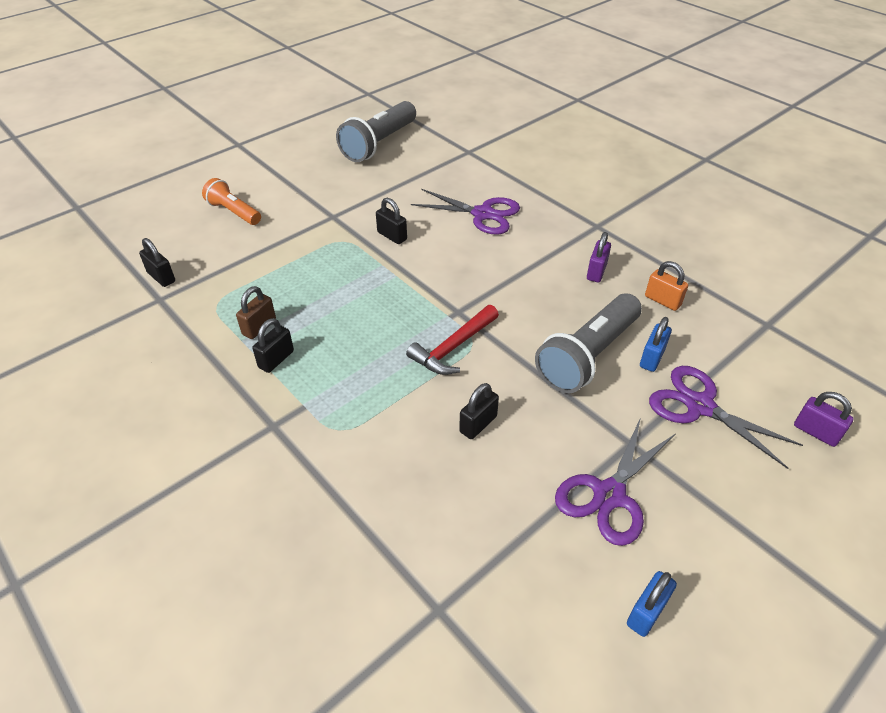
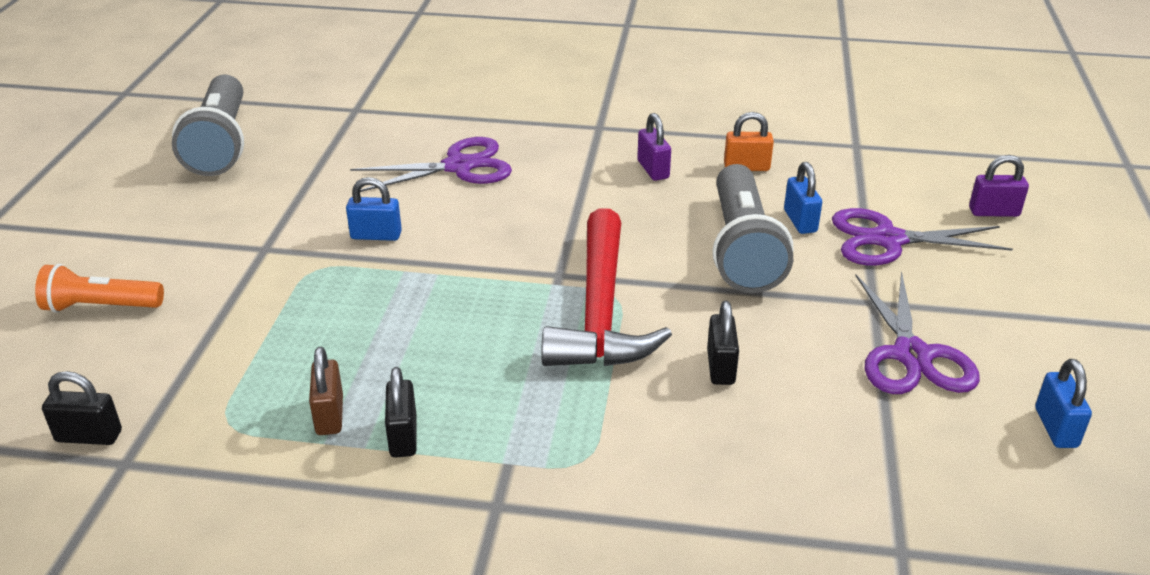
camera: 40 degrees left, 10 degrees down
(392, 236) = (376, 235): black padlock -> blue padlock
(453, 347) = (600, 311): red hammer -> red hammer, size x1.56

